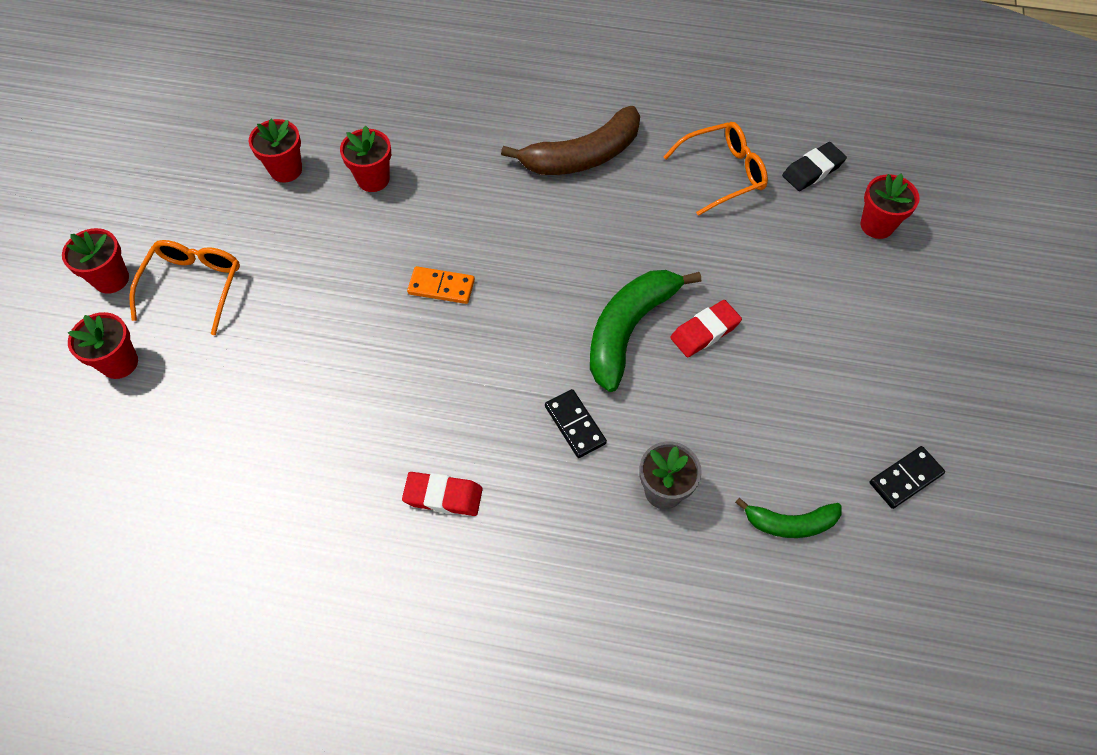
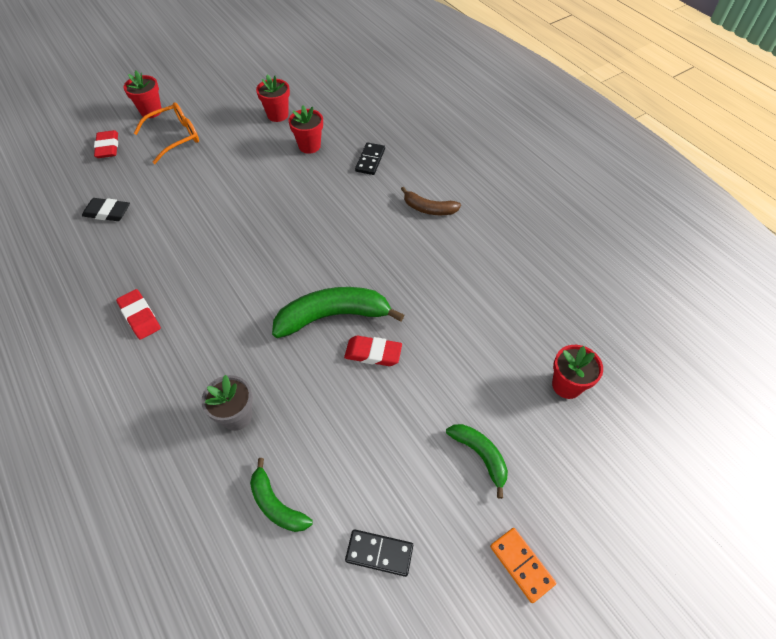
camera: 45 degrees right, 5 degrees down
(119, 363) = (108, 147): red flower pot -> red eraser
(441, 287) = (272, 218): orange domino -> orange domino (521, 565)
(575, 425) = (241, 339): black domino -> black domino (370, 160)
(582, 156) = (428, 209): brown banana -> brown banana, size x0.57
(723, 173) = (500, 277): orange glasses -> none
(812, 170) = (564, 319): black eraser -> black eraser (107, 212)
(884, 338) = (480, 456): none -> green banana

